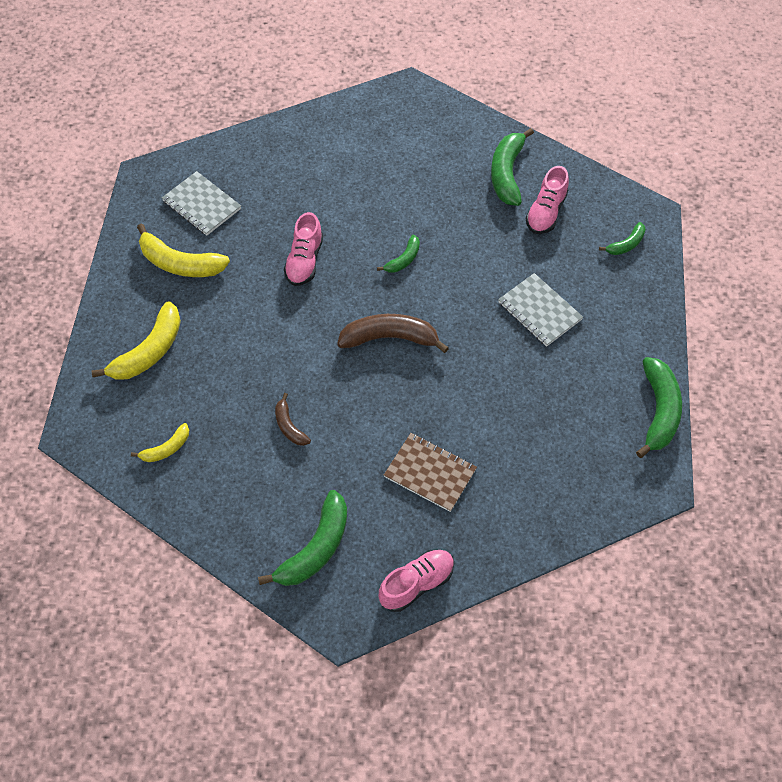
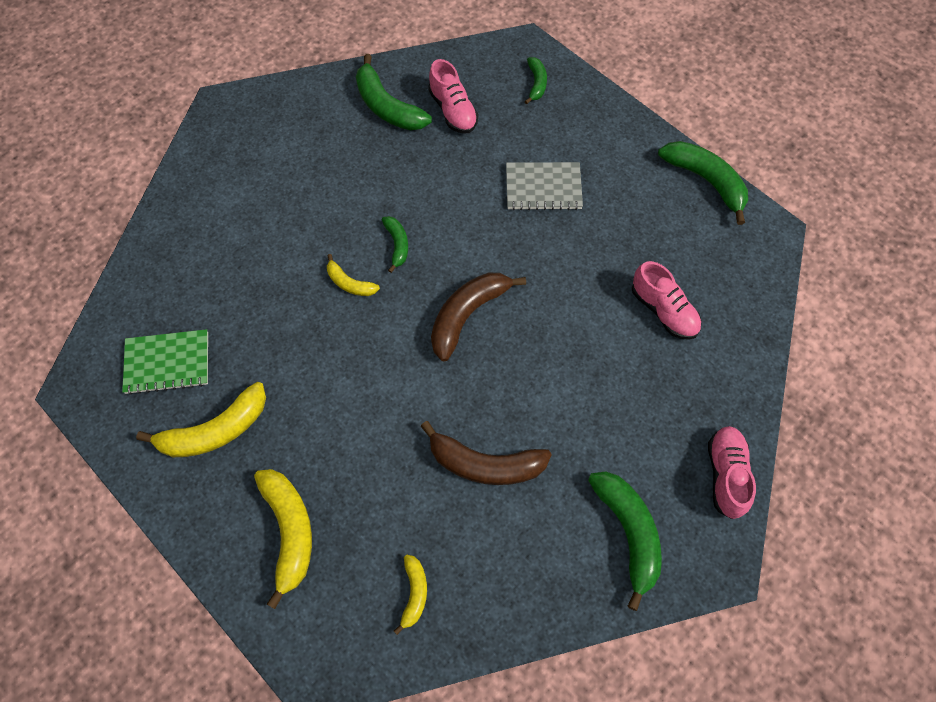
camera: 50 degrees left, 5 degrees up
(202, 205) = (167, 363): grey notebook -> green notebook
(289, 426) = (485, 464): brown banana -> brown banana, size x1.83
(304, 261) = (321, 322): pink shoe -> pink shoe (663, 311)
(348, 255) = (349, 283): none -> yellow banana
(430, 473) = (628, 385): brown notebook -> none

